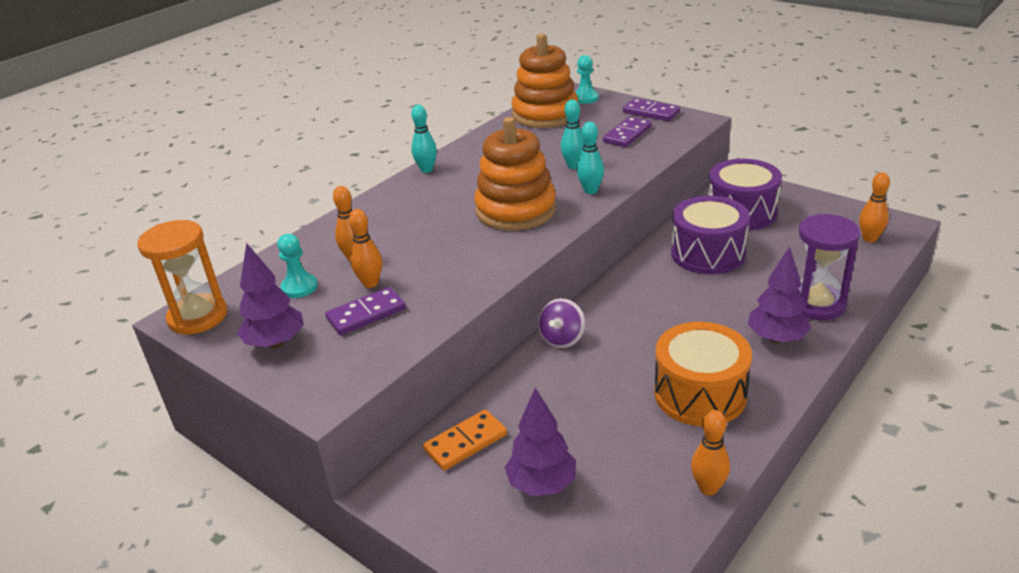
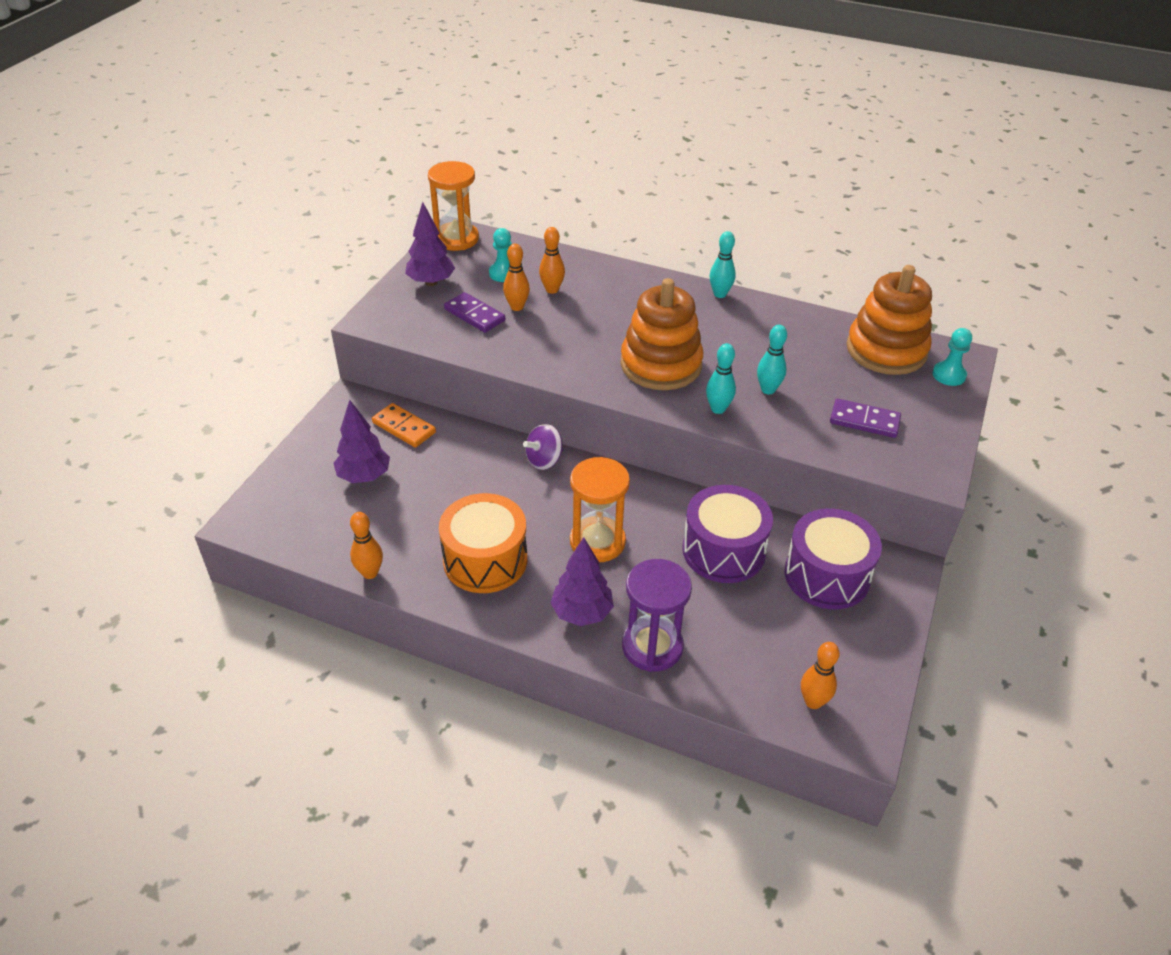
camera: 70 degrees right, 10 degrees up
(562, 339) = (544, 460): purple spinning top -> purple spinning top turned 45 degrees counterclockwise
(651, 112) = (937, 434): purple domino -> none
(686, 319) = (597, 541): none -> orange hourglass

